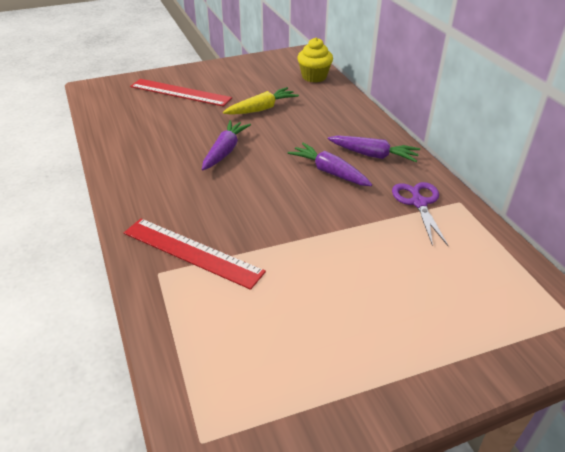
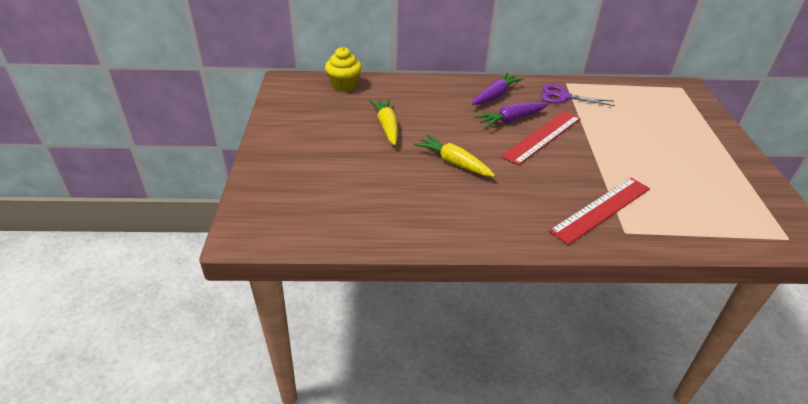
camera: 70 degrees left, 0 degrees up
(180, 92) = (313, 167): red ruler -> red ruler (542, 137)
(225, 151) = (453, 162): purple carrot -> yellow carrot

